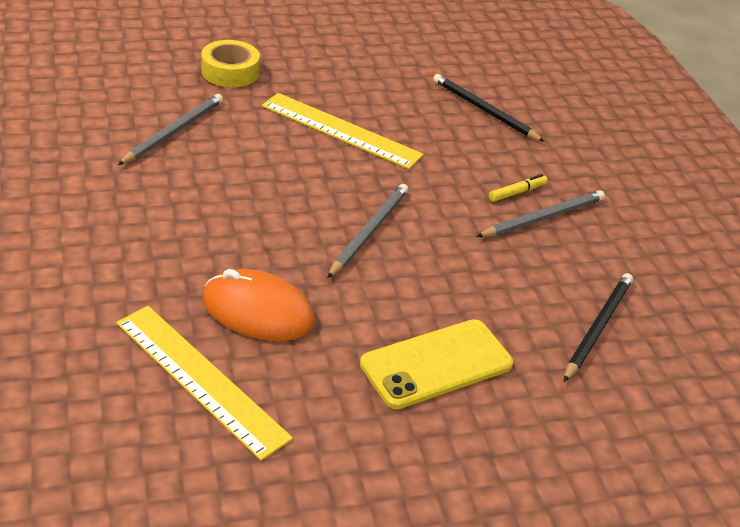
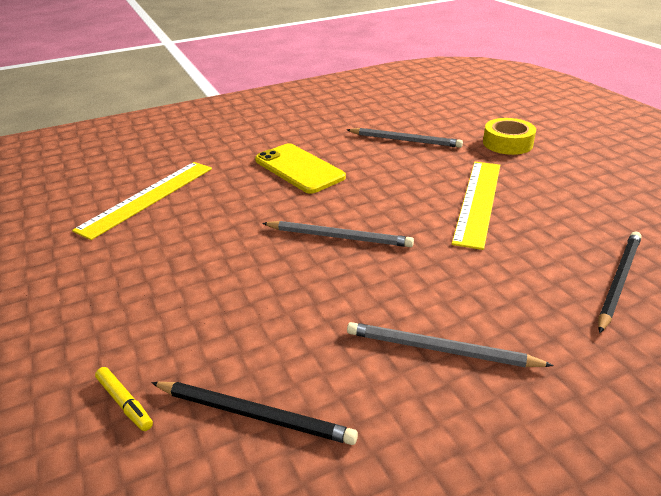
camera: 85 degrees right, 5 degrees down
(258, 311) = (219, 205): orange mouse -> none
(436, 364) = (175, 296): yellow phone -> yellow phone (299, 169)
(517, 192) = (473, 323): yellow marker -> yellow marker (125, 403)
(543, 217) = (440, 349): grey pencil -> grey pencil turned 150 degrees clockwise

